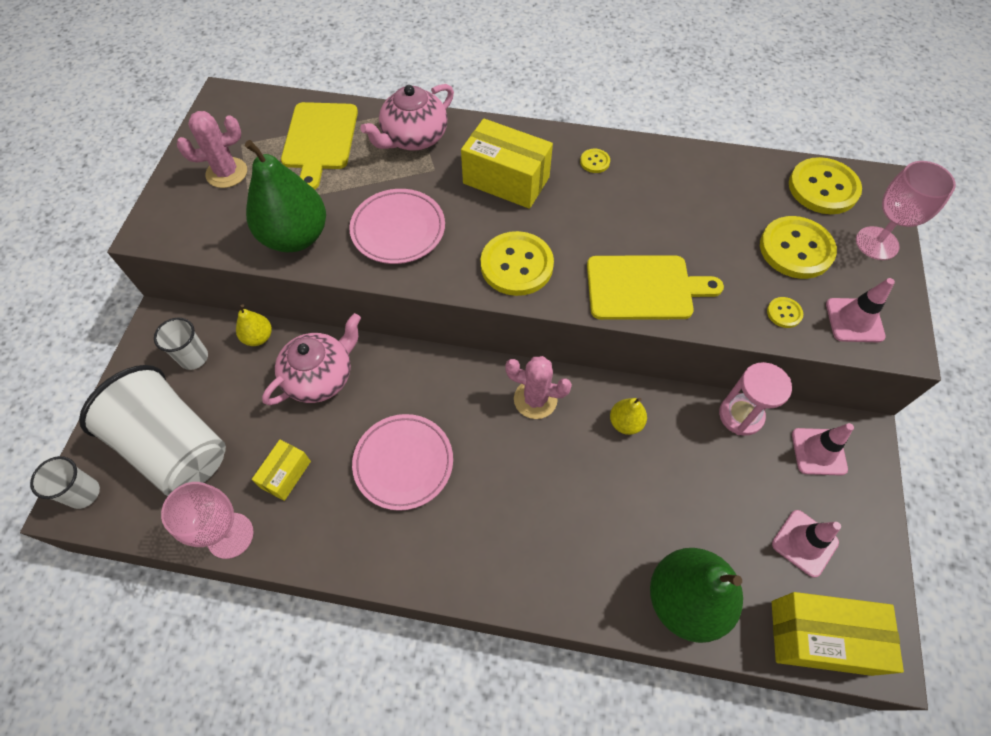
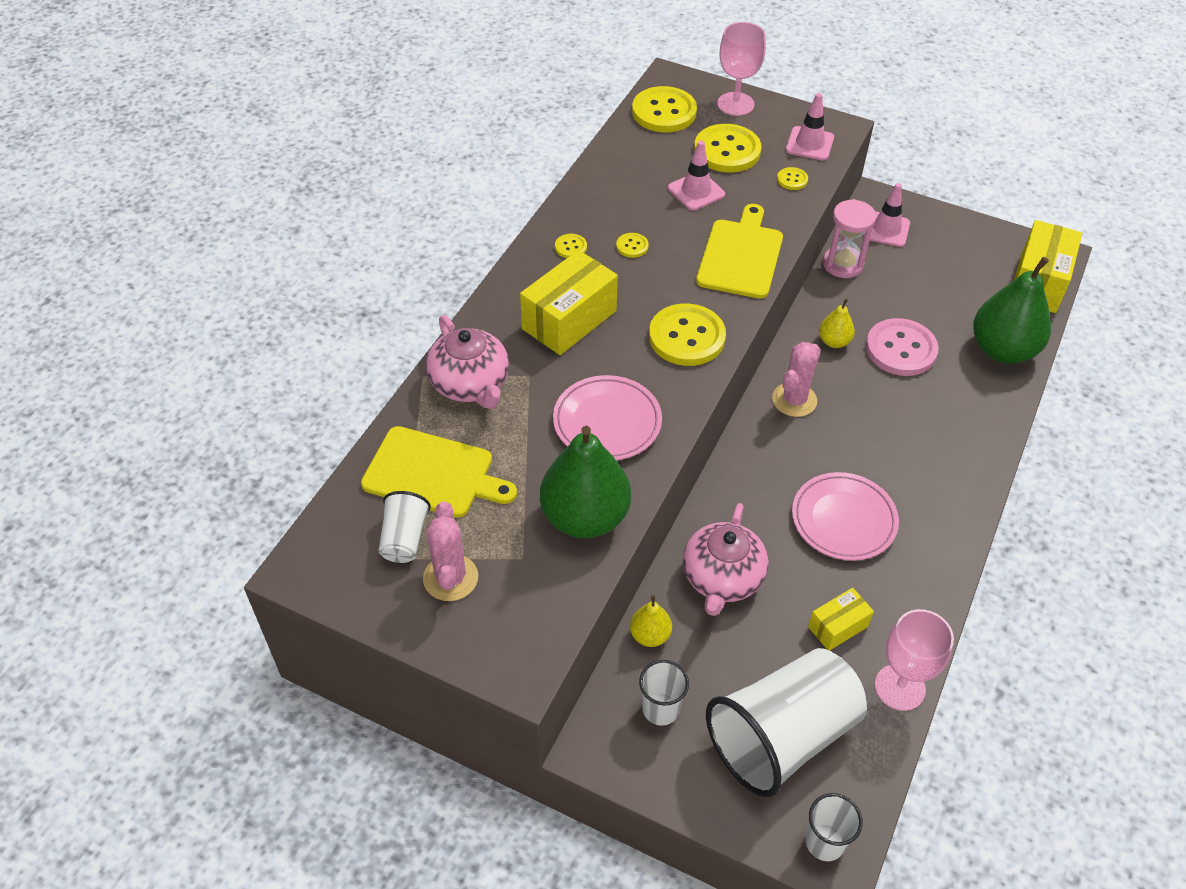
camera: 75 degrees left, 10 degrees down
(258, 140) = (404, 539): none -> white cup
(286, 474) = (837, 627): yellow box -> yellow box turned 75 degrees counterclockwise
(320, 376) = (722, 578): pink teapot -> pink teapot turned 135 degrees counterclockwise
(616, 203) = (632, 246): none -> yellow button
(641, 488) = (901, 349): none -> pink button
(804, 543) = (964, 265): pink traffic cone -> pink traffic cone (696, 191)

